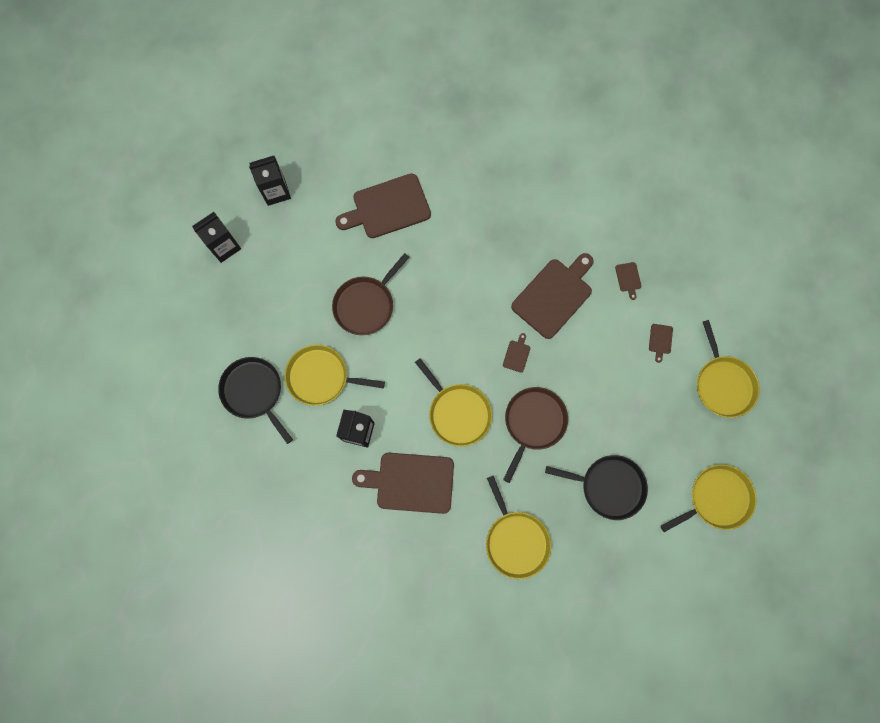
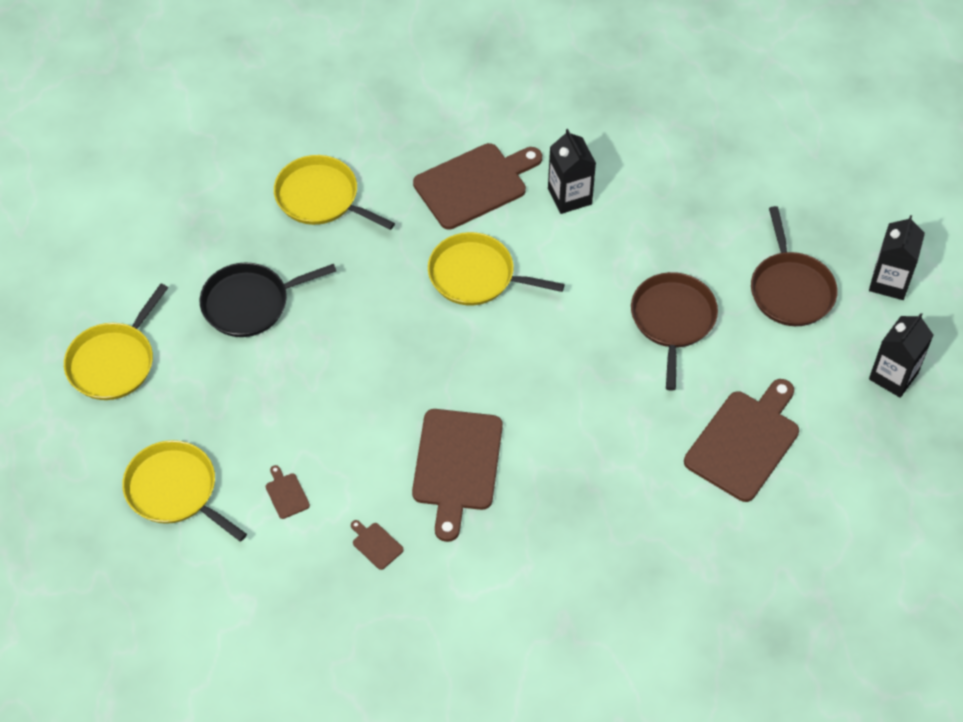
camera: 145 degrees right, 20 degrees down
(254, 392) = (714, 167): black pan -> none
(321, 377) = (656, 221): yellow pan -> none
(517, 354) = (453, 373): brown cutting board -> none
(533, 423) = (381, 315): brown pan -> brown pan (790, 289)

